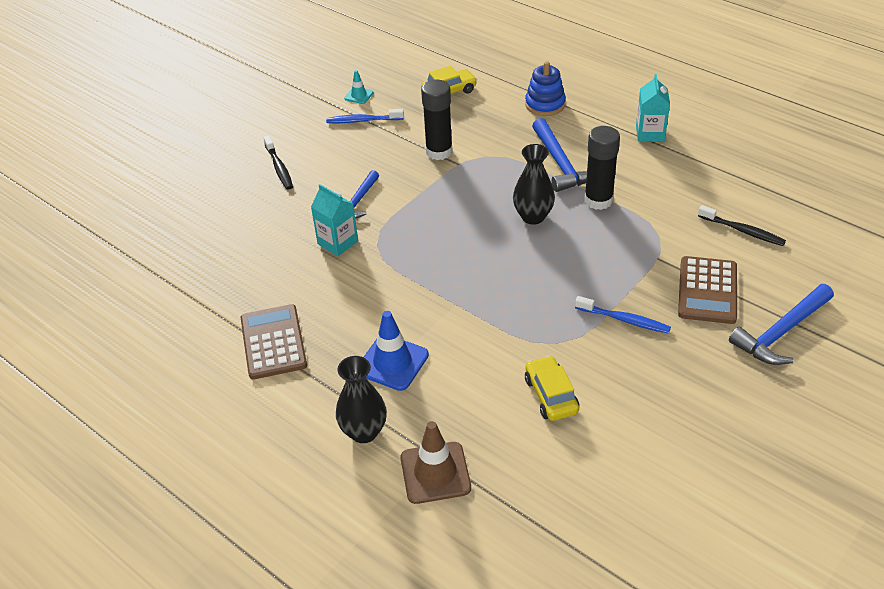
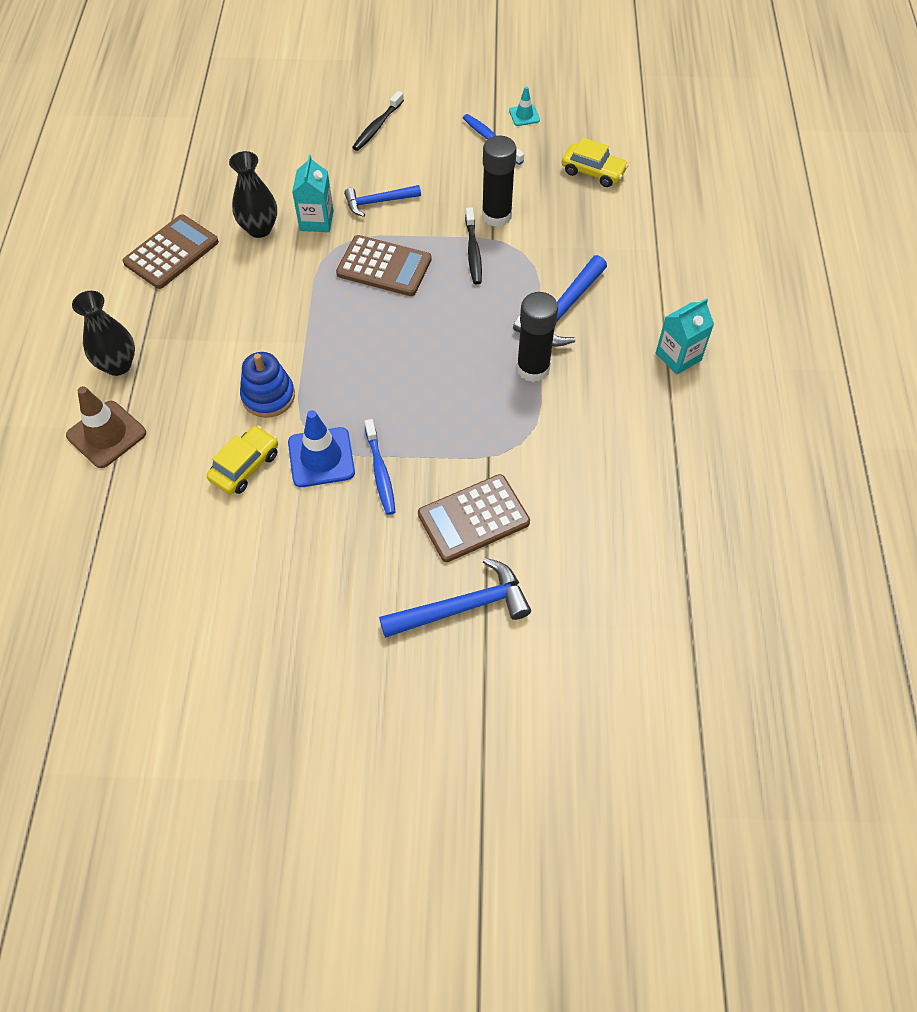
camera: 50 degrees right, 15 degrees up
(392, 362) = (204, 339): blue traffic cone -> blue traffic cone (321, 457)
(426, 228) = (384, 266): none -> brown calculator
(533, 217) = (465, 332): black vase -> black vase (259, 229)
(545, 104) = (644, 251): blue stacking toy -> blue stacking toy (268, 396)
(742, 231) = (589, 507): black toothbrush -> black toothbrush (473, 251)
(781, 332) = (462, 607): blue hammer -> blue hammer turned 150 degrees clockwise

